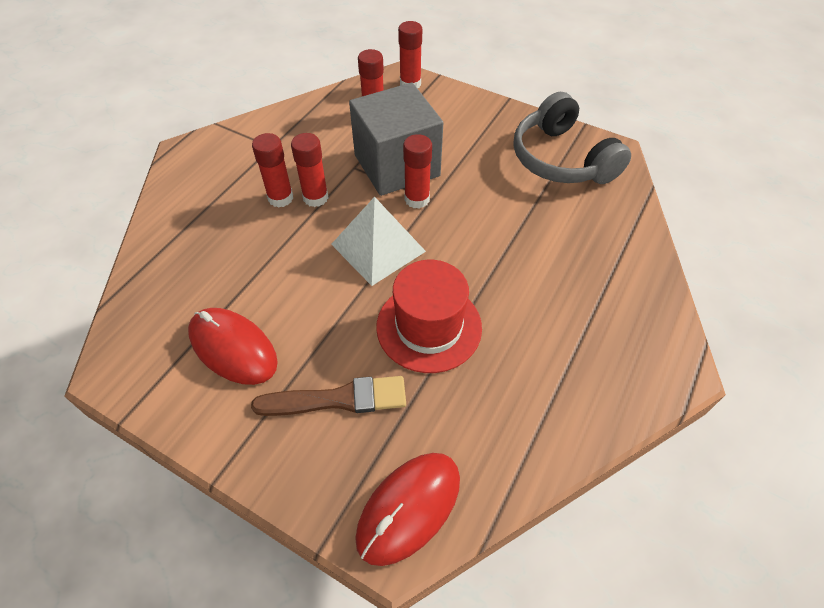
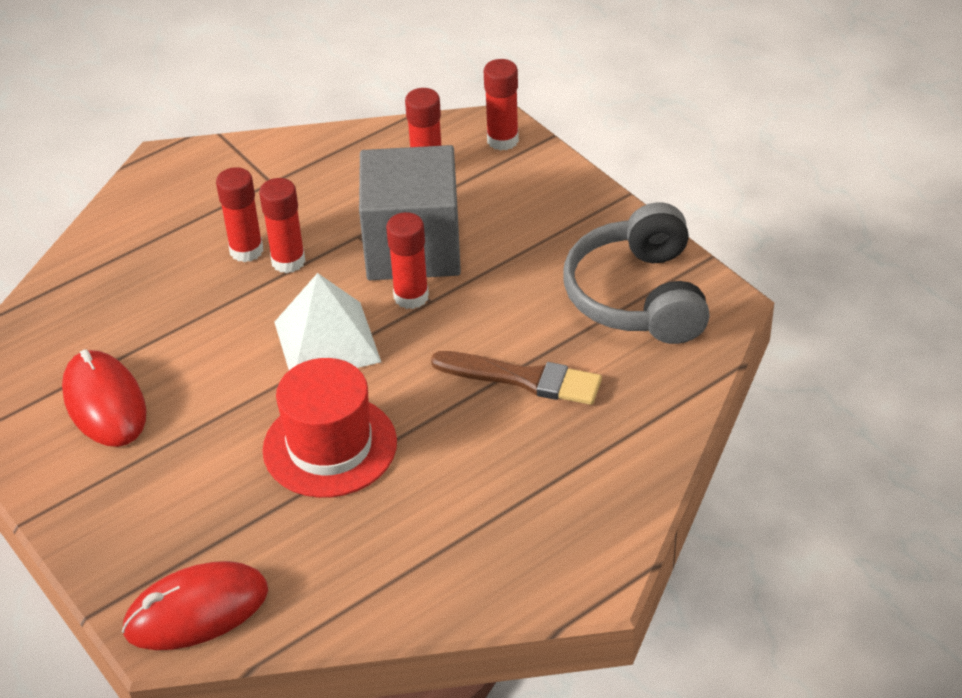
camera: 25 degrees right, 10 degrees down
(338, 399) = (185, 488): brown brush -> brown brush (523, 379)

